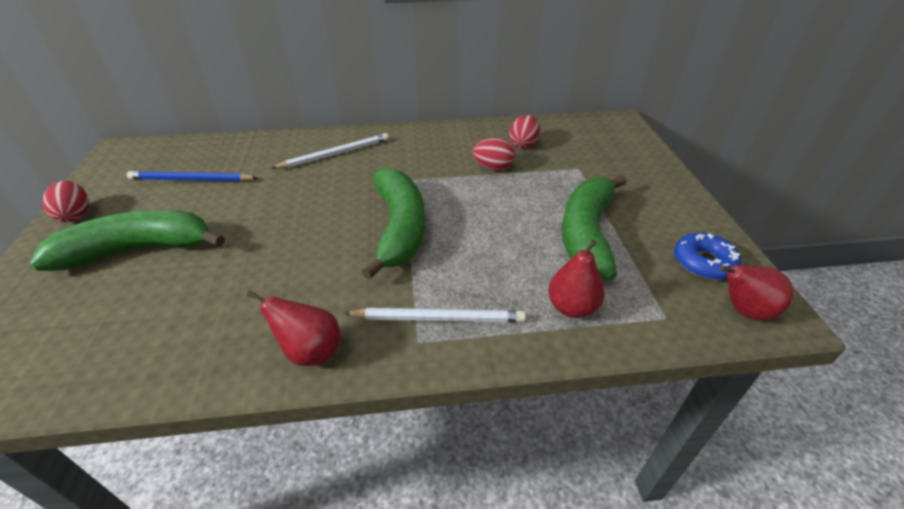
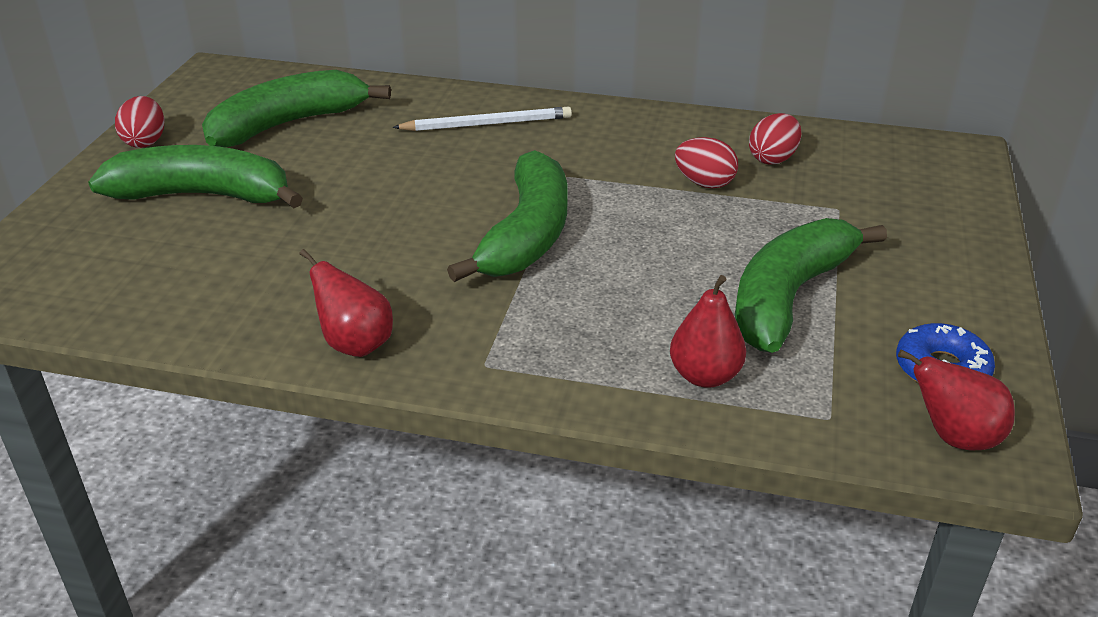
camera: 20 degrees right, 5 degrees down
(191, 180) = (288, 124): blue pencil -> green banana
(439, 318) = (523, 347): white pencil -> none

